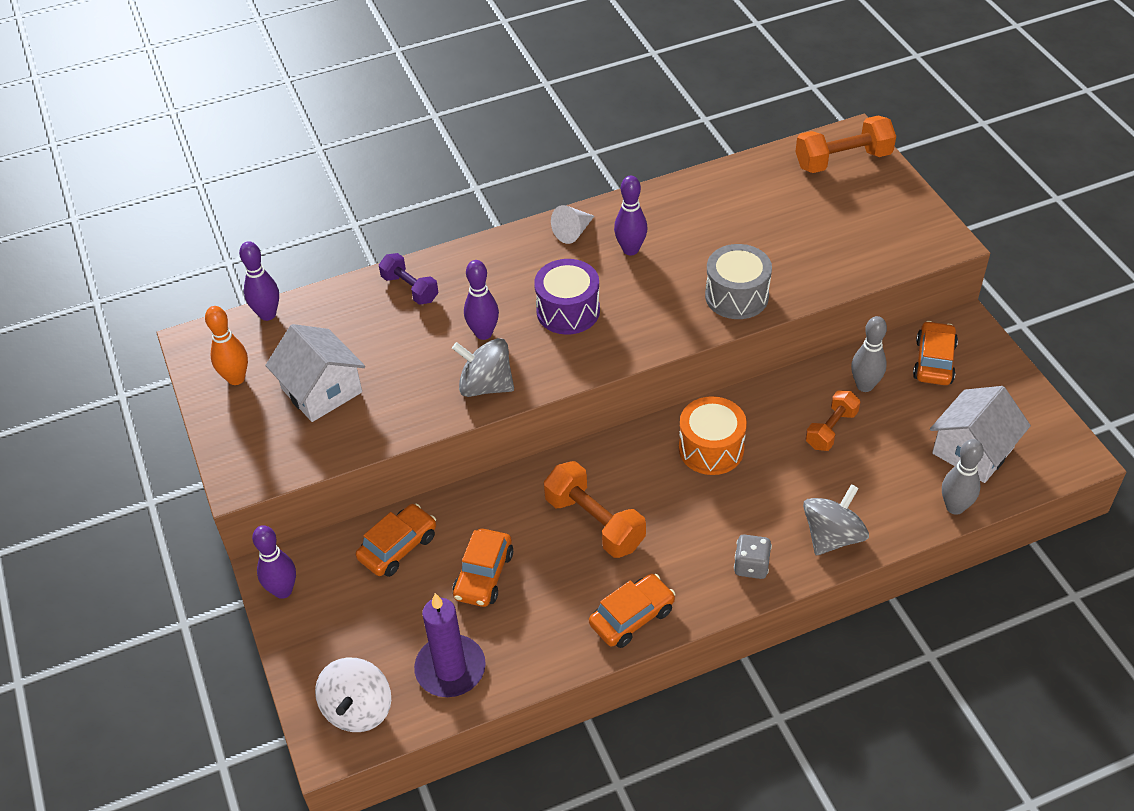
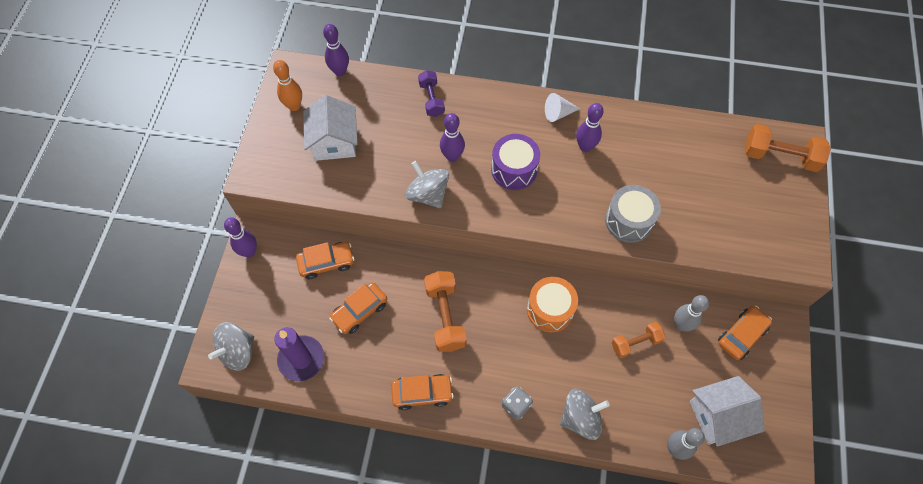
camera: 30 degrees right, 15 degrees up
(358, 709) = (238, 352): white spinning top -> grey spinning top

